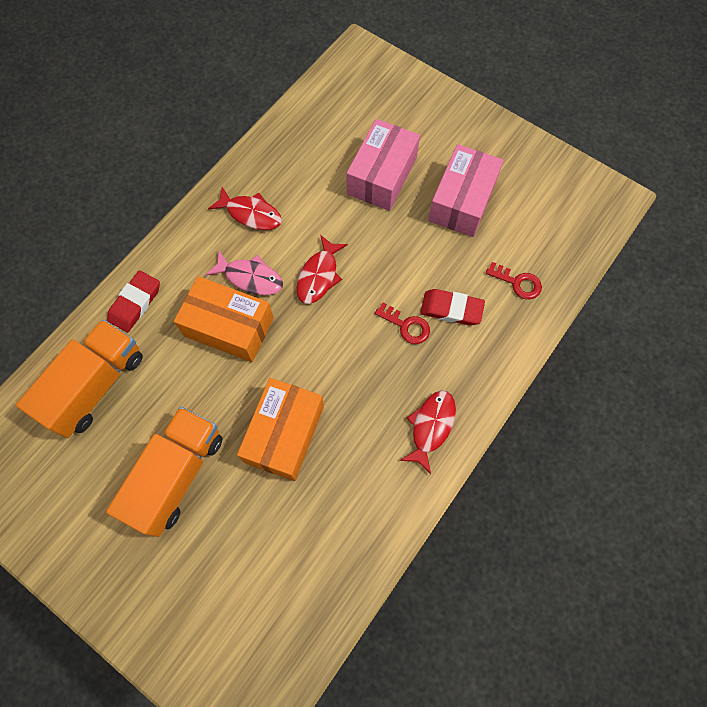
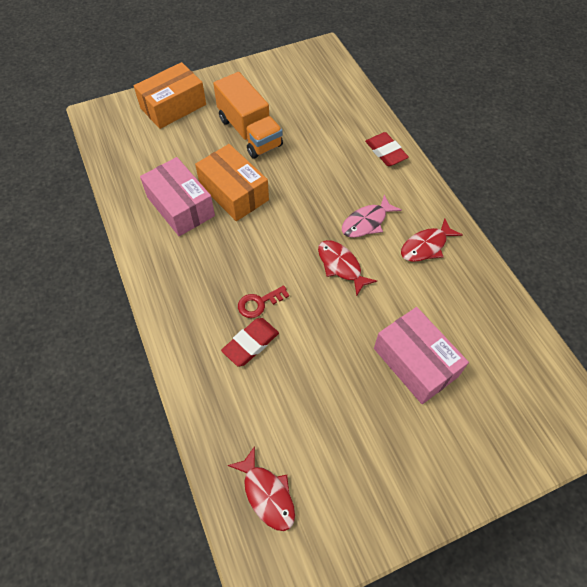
camera: 120 degrees right, 10 degrees down
(95, 386) = (336, 115): orange truck -> none
(229, 327) = (333, 194): orange box -> orange box (173, 106)
(431, 427) = (172, 277): red fish -> red fish (267, 494)
(462, 201) = (350, 417): pink box -> pink box (180, 206)
(518, 283) = (238, 413): red key -> none

